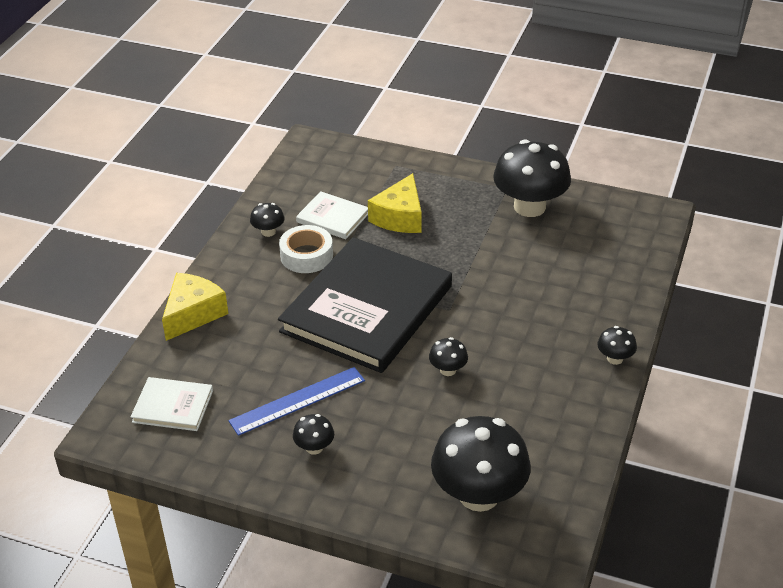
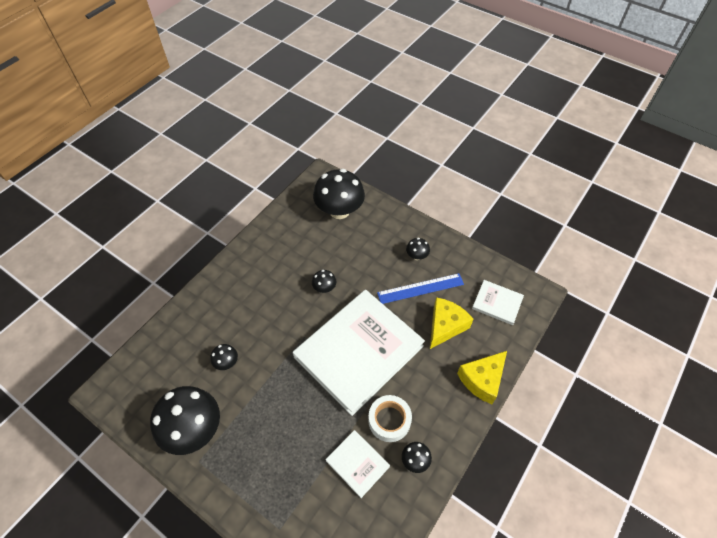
camera: 165 degrees left, 15 degrees up
(367, 309) = (359, 351): black book -> white book
(399, 217) = (302, 447): yellow cheese -> yellow cheese (445, 326)
(615, 358) = (223, 271): black mushroom -> black mushroom (226, 362)

